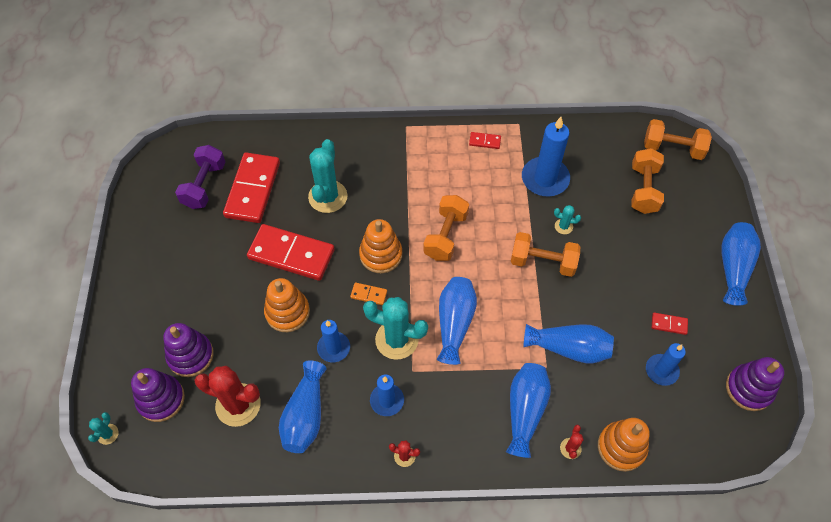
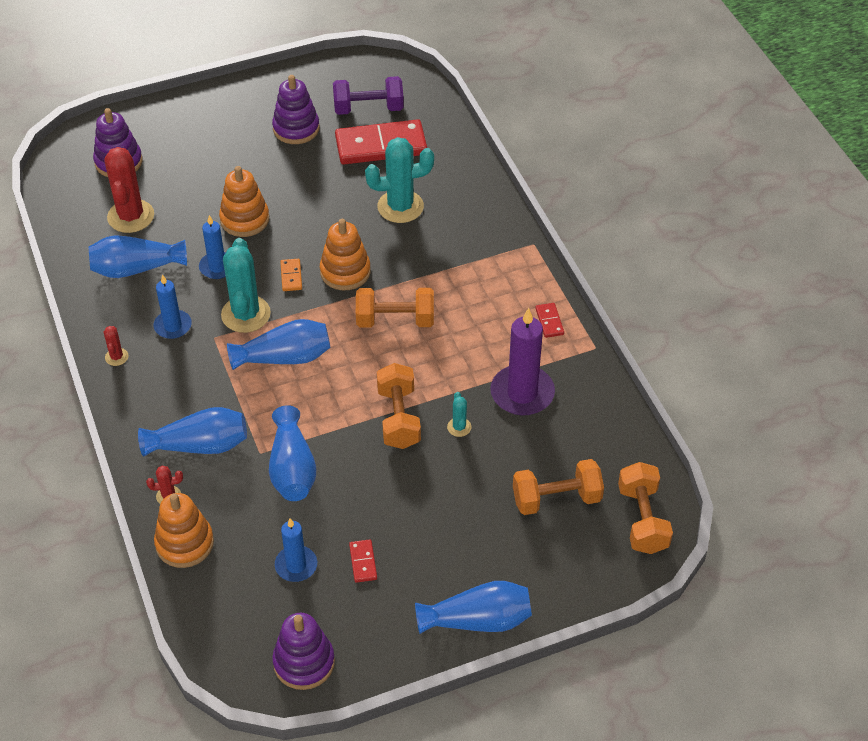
camera: 70 degrees right, 10 degrees down
(108, 434) = (73, 140): turquoise cactus -> none
(190, 356) = (170, 166): purple stacking toy -> purple stacking toy (296, 128)
(291, 254) = (314, 201): red domino -> none
(545, 179) = (522, 393): blue candle -> purple candle

